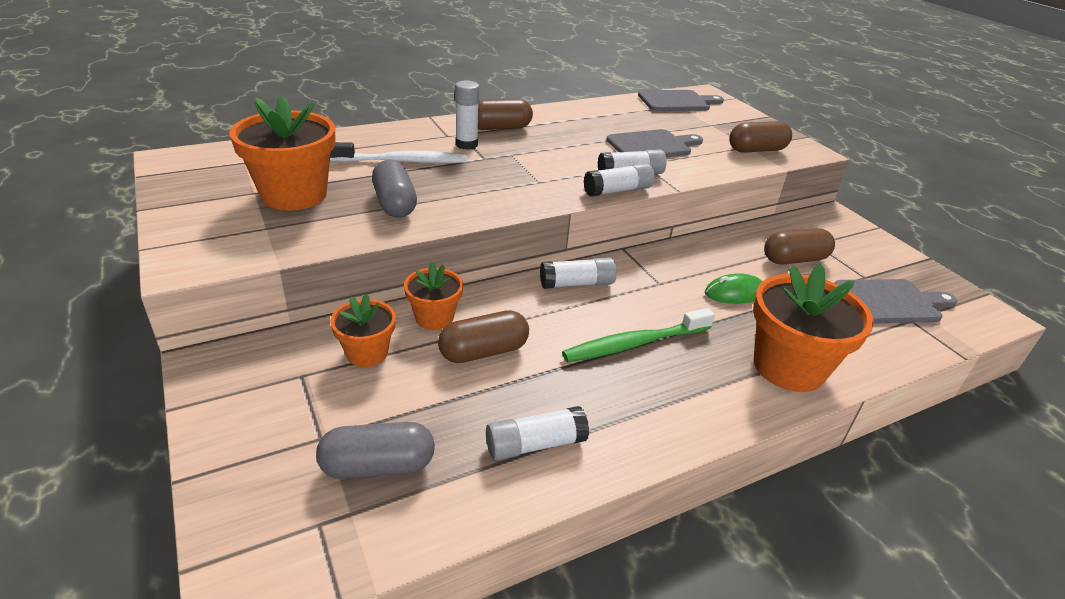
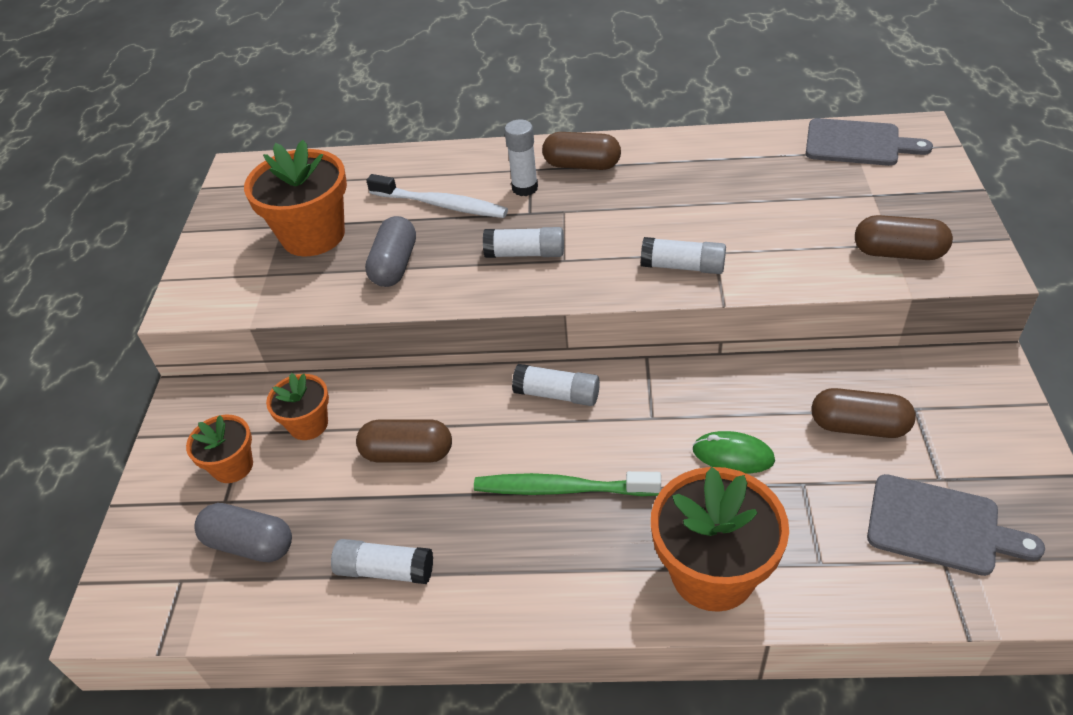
camera: 35 degrees right, 10 degrees up
(434, 318) = (389, 400): orange flower pot -> orange flower pot (233, 466)
(617, 191) = (645, 291): white glue stick -> white glue stick (525, 253)
(652, 146) = (751, 222): grey cutting board -> none

